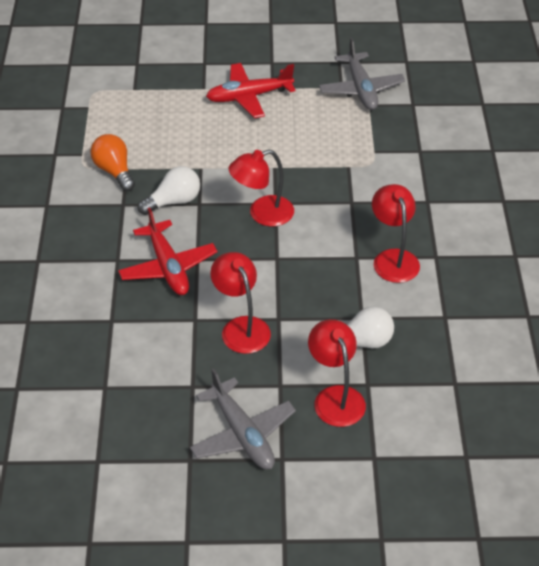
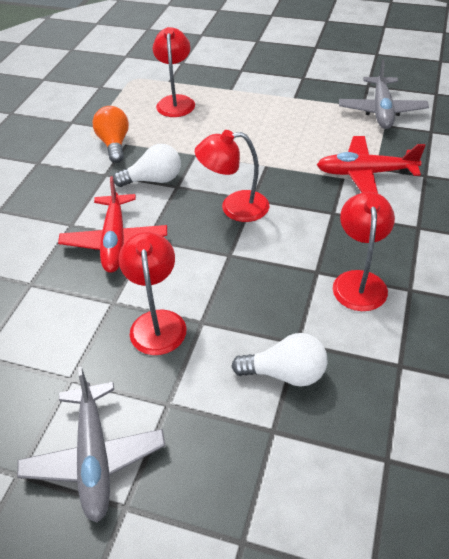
camera: 20 degrees right, 0 degrees up
(248, 97) = (269, 101): red plane -> red plane (365, 173)
(335, 397) = (227, 438): red lamp -> red lamp (176, 101)

